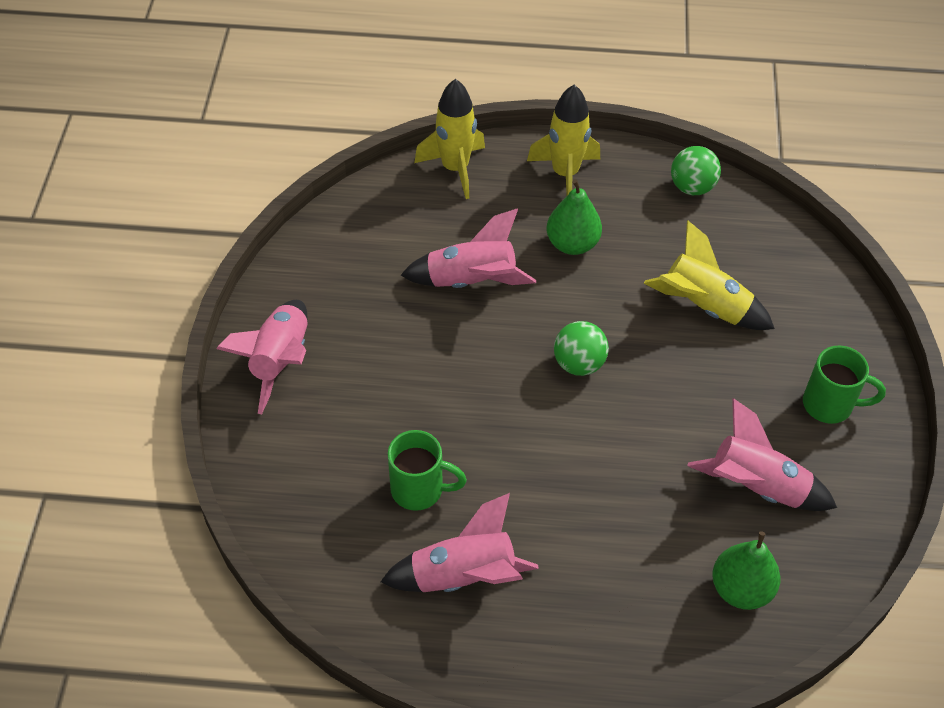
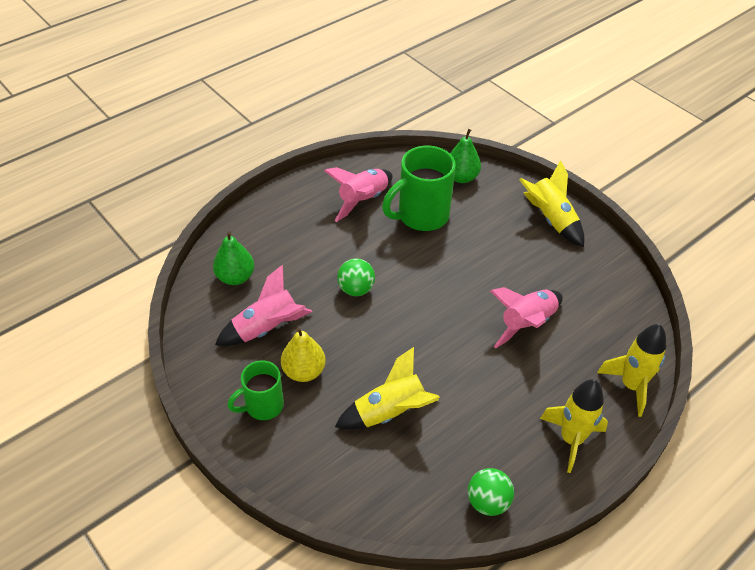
camera: 135 degrees right, 5 degrees down
(280, 361) = (551, 219): pink rocket -> yellow rocket
(419, 490) = (421, 216): green mug -> green mug, size x1.65
(572, 244) = (506, 391): green pear -> green pear (461, 177)
(579, 364) = (420, 323): green ball -> green ball (356, 289)
(755, 408) = (304, 371): none -> yellow pear

